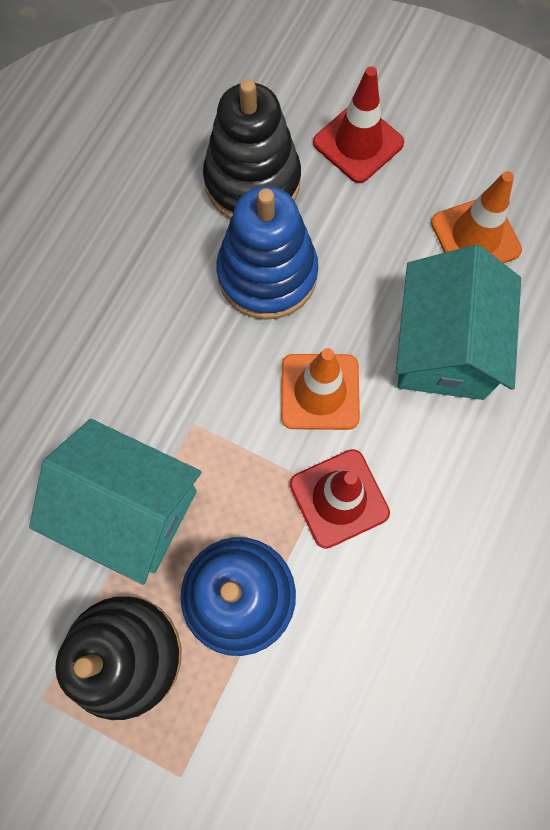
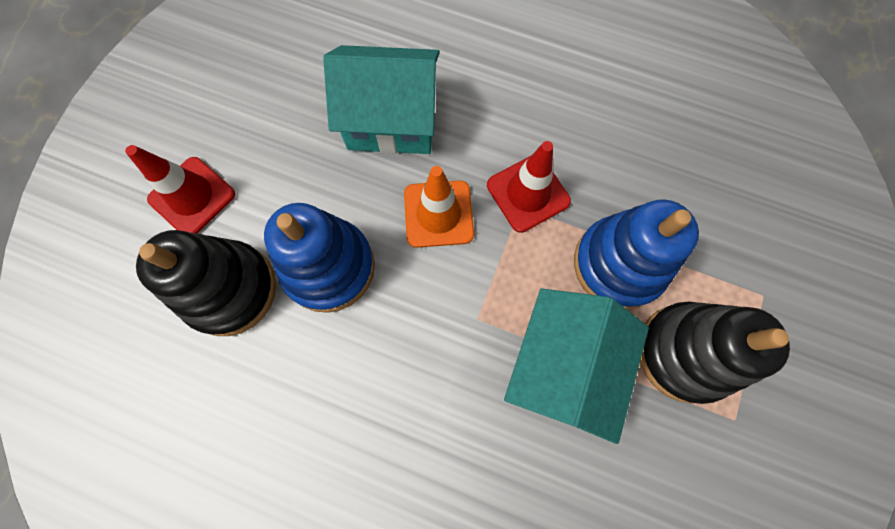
camera: 95 degrees left, 0 degrees up
(475, 236) = (290, 99): orange traffic cone -> none

